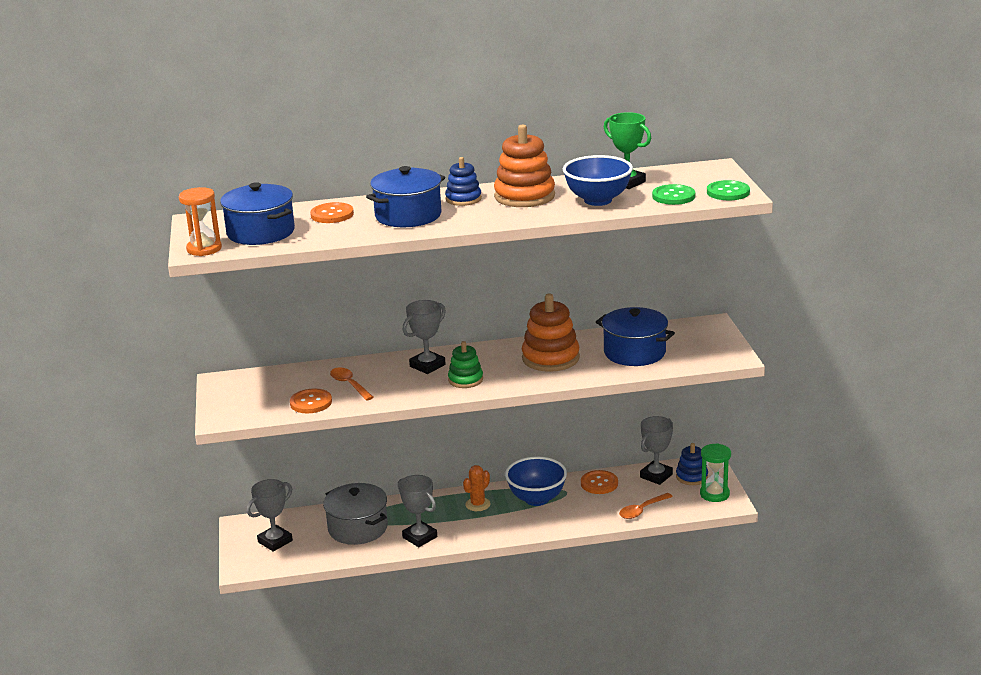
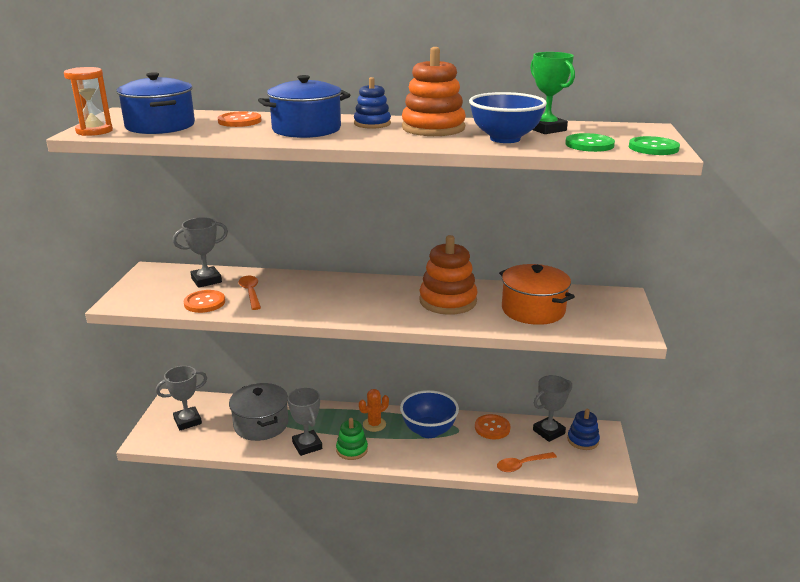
camera: 15 degrees right, 0 degrees up
(427, 366) = (331, 288): grey trophy -> grey trophy (206, 280)
(465, 380) = (355, 307): green stacking toy -> green stacking toy (352, 450)
(634, 352) = (533, 310): blue pot -> orange pot
(714, 494) = (599, 464): green hourglass -> none

